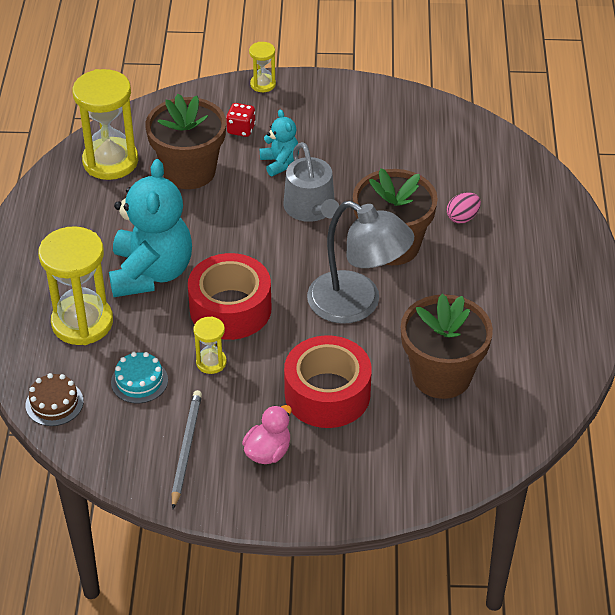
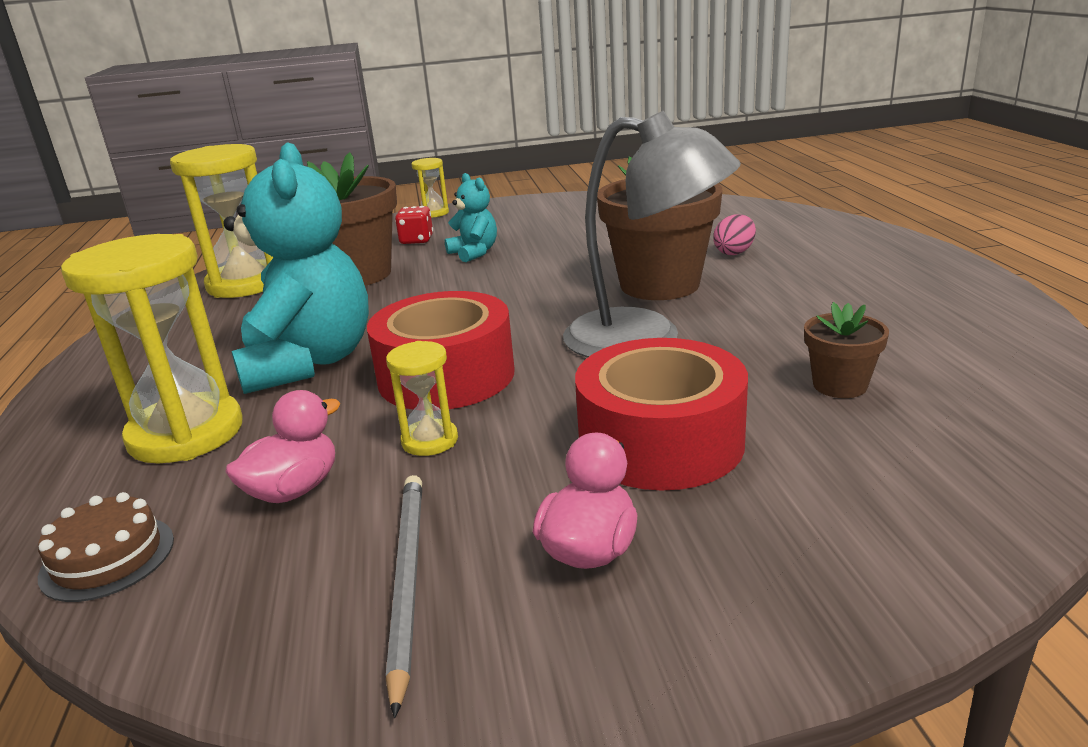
camera: 10 degrees left, 20 degrees down
(139, 381) = (294, 490): turquoise cake -> pink duck
(311, 208) = (531, 276): grey watering can -> none
(441, 376) = (839, 385): brown flower pot -> brown flower pot, size x0.49

